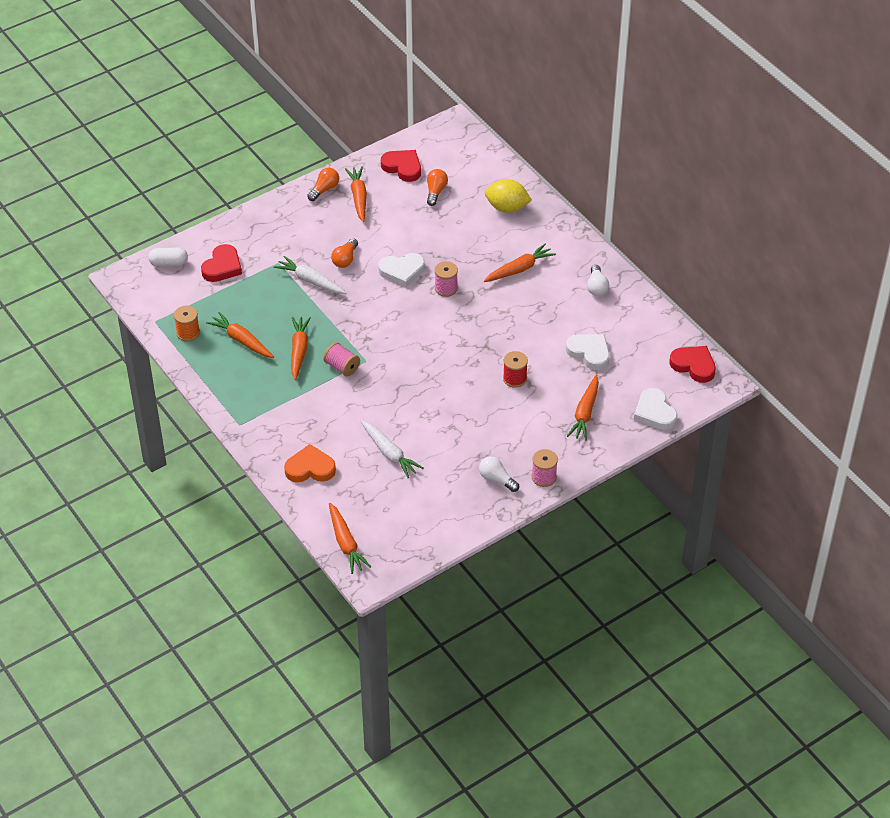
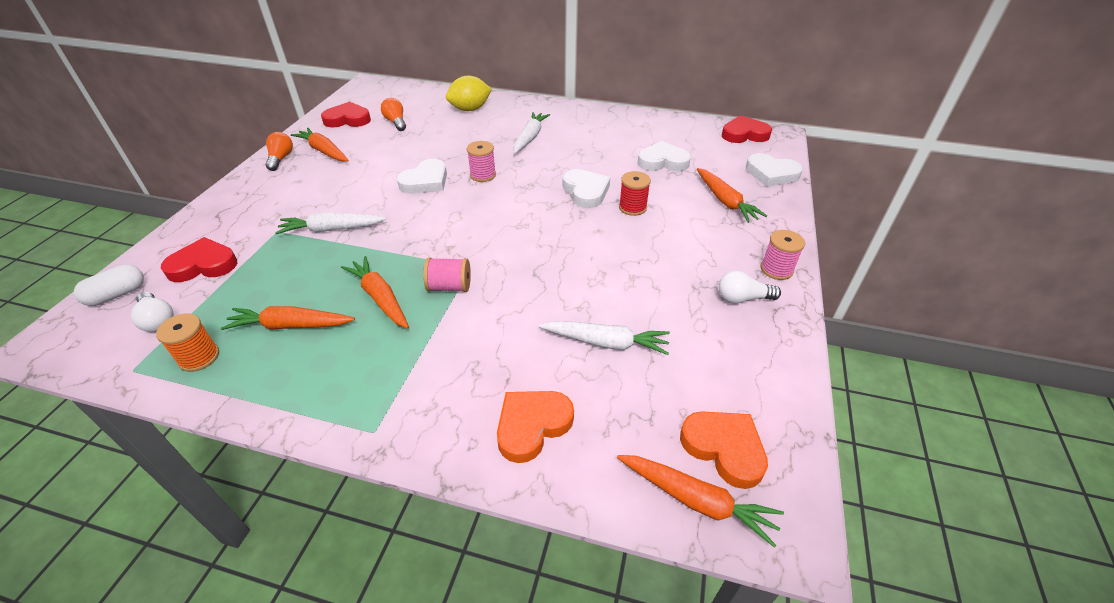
camera: 40 degrees left, 5 degrees down
(222, 267) = (203, 265): red heart -> red heart turned 90 degrees counterclockwise
(345, 259) = (355, 197): orange light bulb -> none
(384, 535) = (724, 448): none -> orange heart
(500, 346) = (586, 191): none -> white heart
(519, 269) = (530, 137): orange carrot -> white carrot
(596, 287) = (605, 123): white light bulb -> white light bulb (158, 320)

